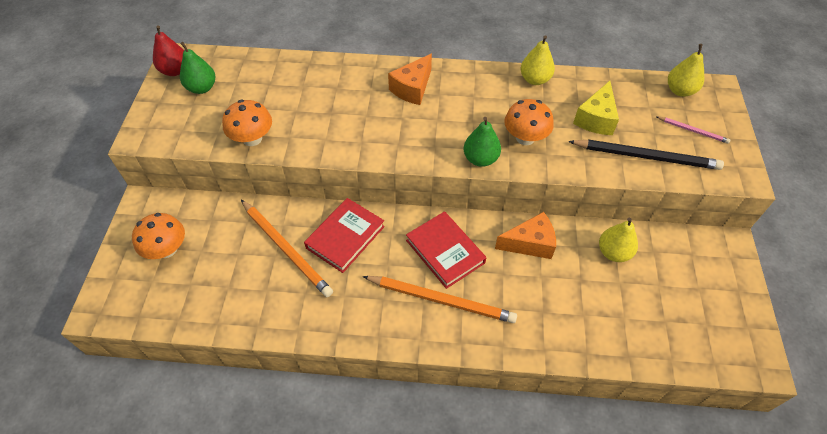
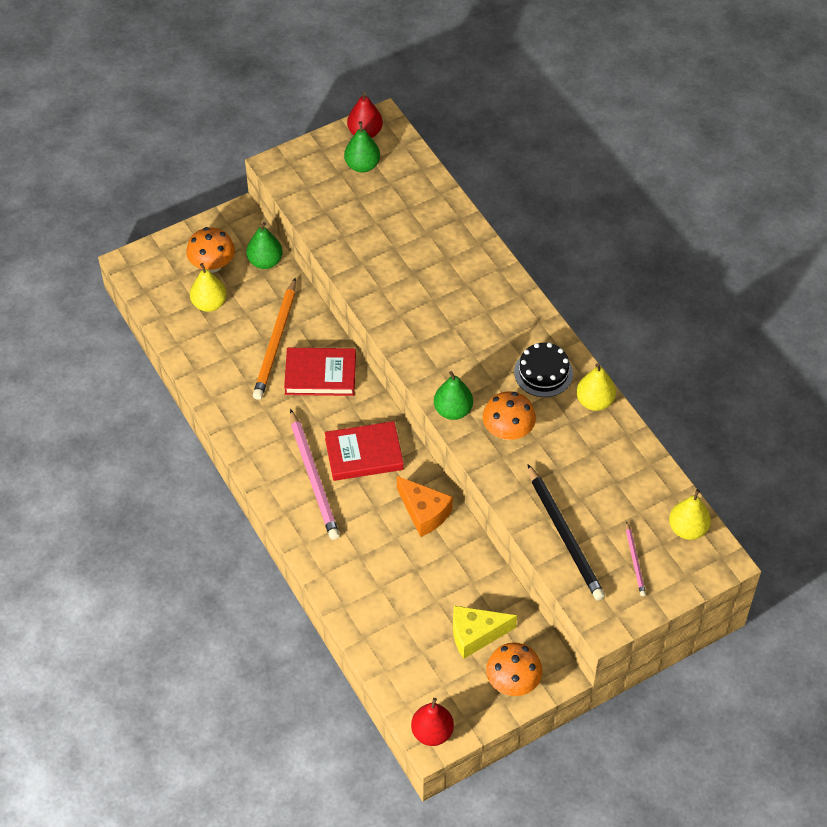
camera: 55 degrees right, 0 degrees up
(203, 211) = (265, 261): none -> green pear
(252, 138) = (338, 239): orange mushroom -> orange mushroom (513, 682)
(412, 88) = (496, 313): orange cheese -> none
(440, 300) = (313, 477): orange pencil -> pink pencil
(445, 251) = (364, 454): red book -> red book turned 60 degrees clockwise
(487, 92) = (543, 373): none -> black cake
(596, 119) = (582, 475): yellow cheese -> yellow cheese (475, 635)
(613, 252) = (467, 582): yellow pear -> yellow pear (209, 304)
(752, 360) = (432, 732): none -> red pear

